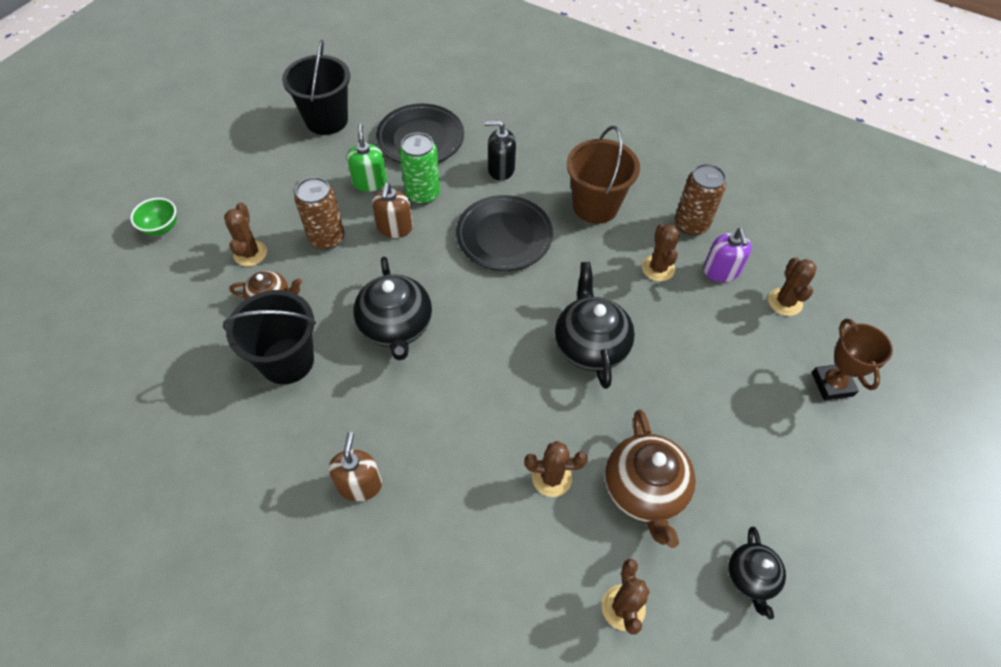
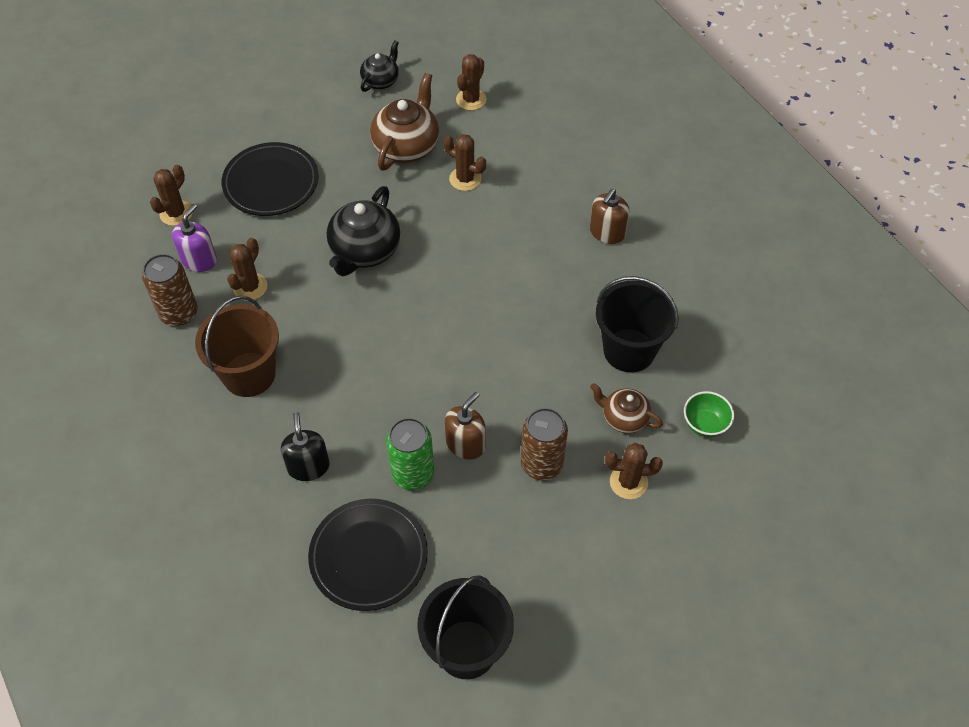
camera: 150 degrees left, 0 degrees up
(161, 228) = (718, 564): green bowl -> green bowl (705, 424)
(250, 253) = (628, 482): brown cactus -> brown cactus turned 60 degrees clockwise
(369, 182) = (462, 518): green soap dispenser -> none
(396, 327) = (519, 339): black teapot -> none
(501, 169) = (308, 466): black soap dispenser -> black soap dispenser turned 135 degrees counterclockwise
(504, 236) = (363, 383): black plate -> black plate (271, 183)
(832, 384) = (210, 147): brown trophy -> none

